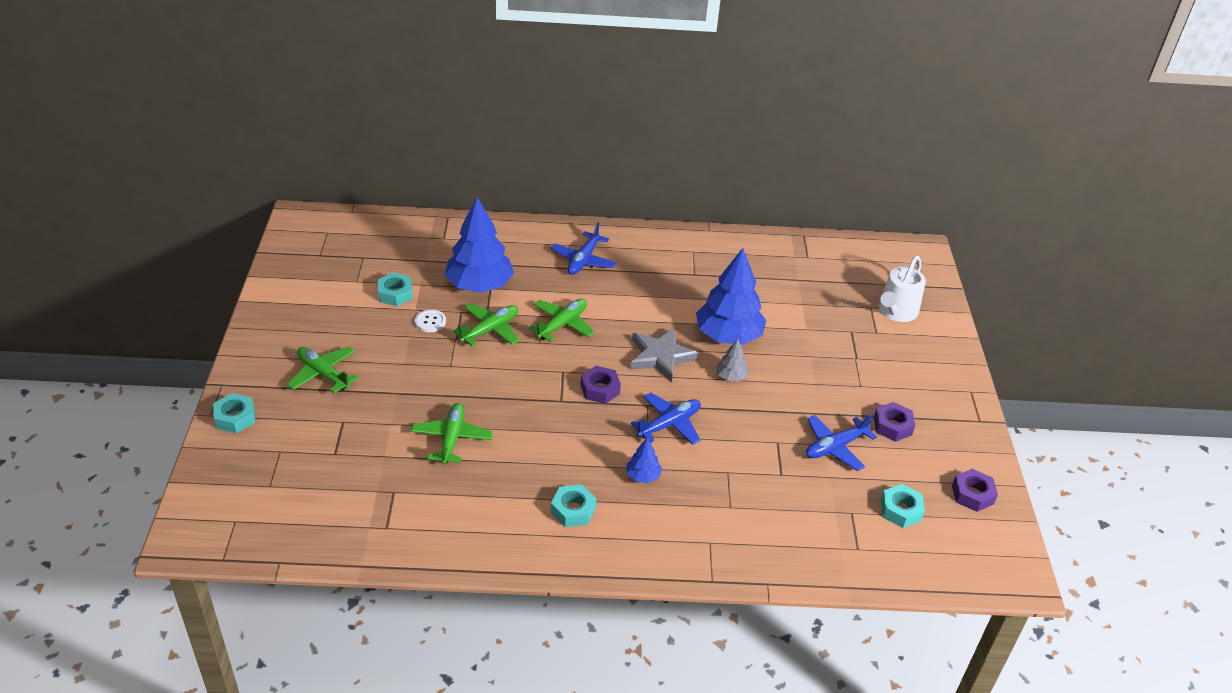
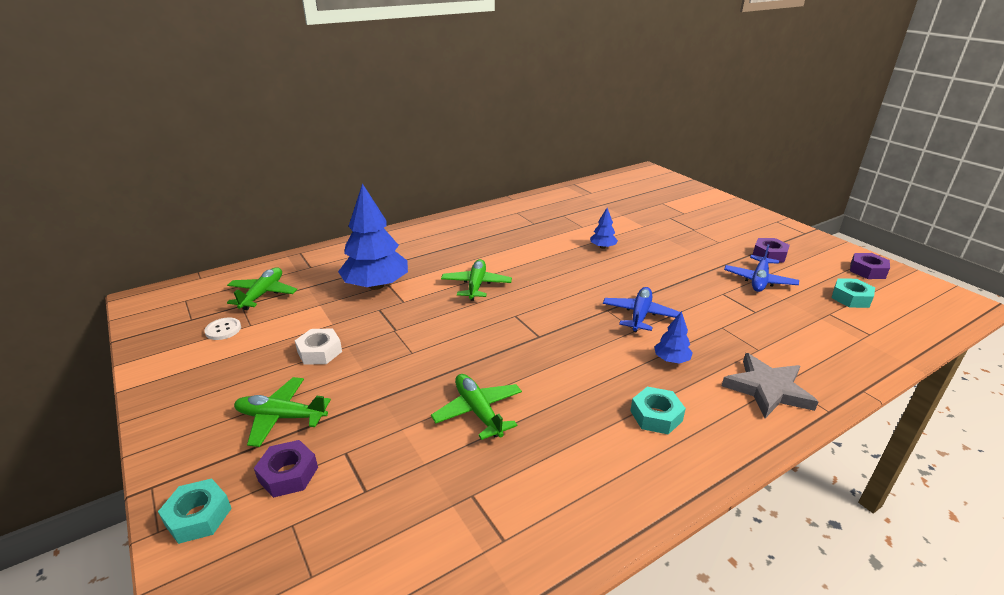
camera: 30 degrees left, 10 degrees down
(386, 331) = (319, 352): none -> white nut
(395, 294) = (301, 320): turquoise nut -> none
(430, 322) = (357, 327): white button -> white button (223, 330)
(490, 330) = (420, 312): green plane -> green plane (263, 294)
(583, 260) = (445, 242): blue plane -> none
(600, 389) = (559, 315): purple nut -> purple nut (288, 474)
(661, 356) = (575, 276): grey star -> grey star (767, 389)
(728, 336) = (602, 247): blue tree -> blue tree, size x0.45
(731, 377) = (638, 269): grey tree -> none
(896, 311) = (678, 200): white watering can -> none

